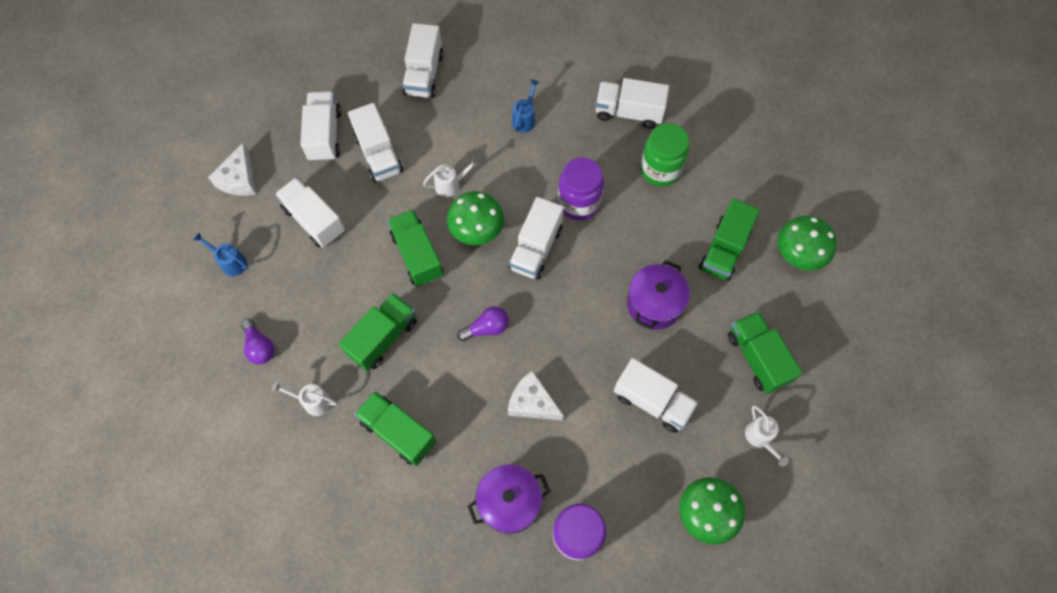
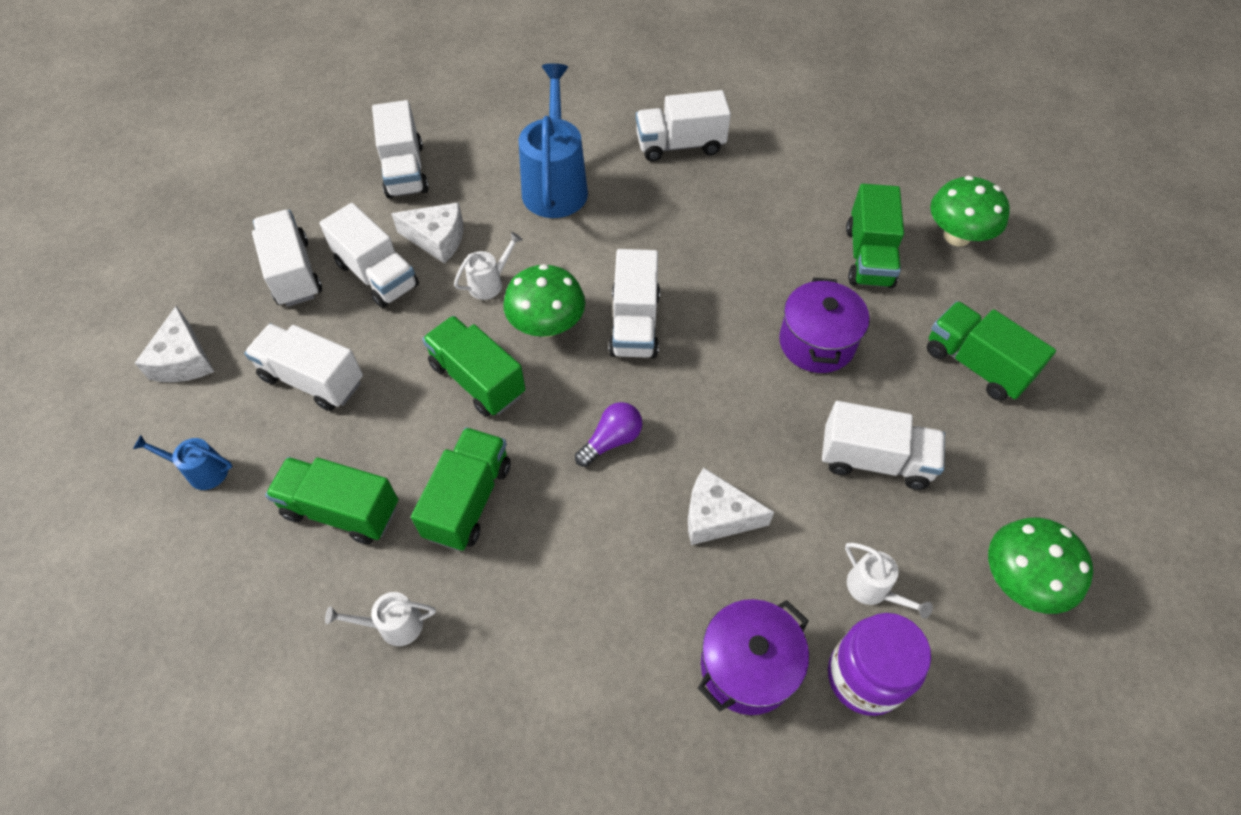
camera: 20 degrees left, 10 degrees down
(259, 346) = (283, 574): purple light bulb -> none
(398, 432) = (542, 624): green truck -> green truck (341, 510)
(427, 138) = (437, 239): none -> white cheese
(525, 118) = (555, 184): blue watering can -> blue watering can, size x2.10
(578, 203) = (665, 256): purple jar -> none
(660, 169) = (748, 193): green jar -> none
(760, 438) = (1034, 459): white watering can -> white watering can (873, 590)

